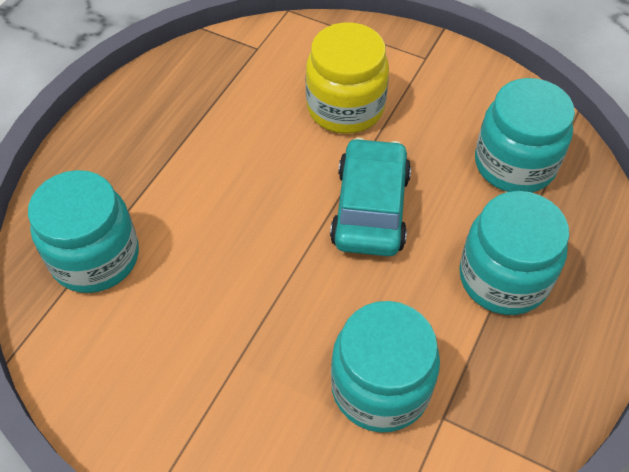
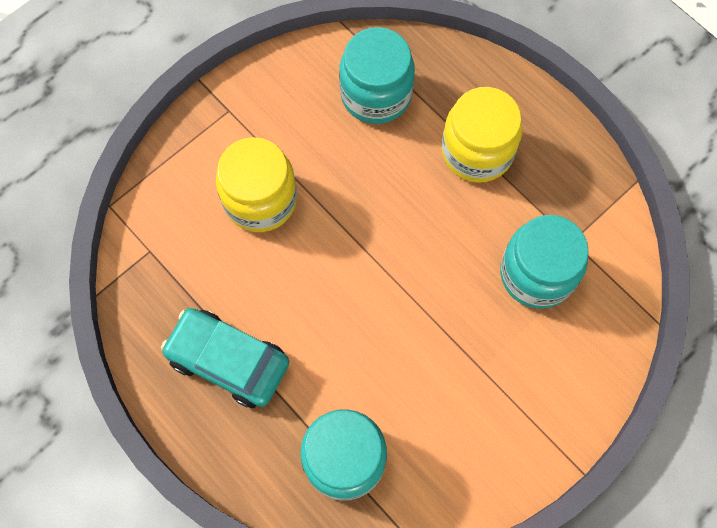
camera: 70 degrees left, 15 degrees up
(370, 208) = (377, 221): turquoise car -> turquoise car (228, 361)
(503, 278) = (477, 151): turquoise jar -> yellow jar

